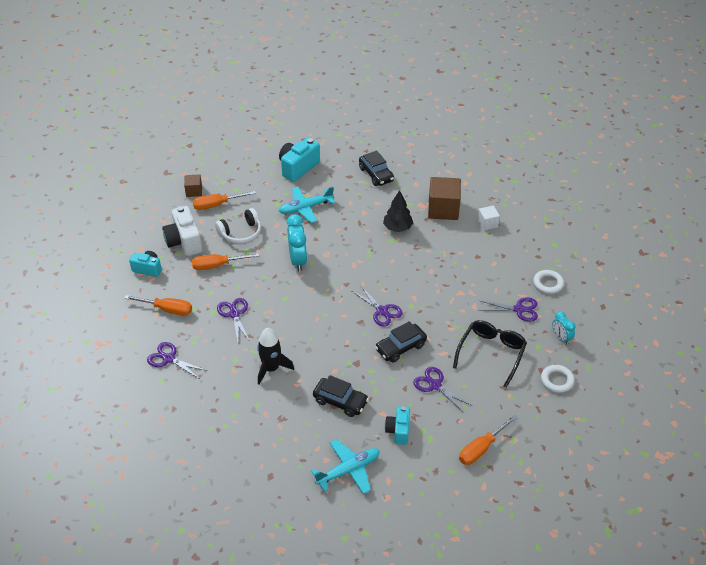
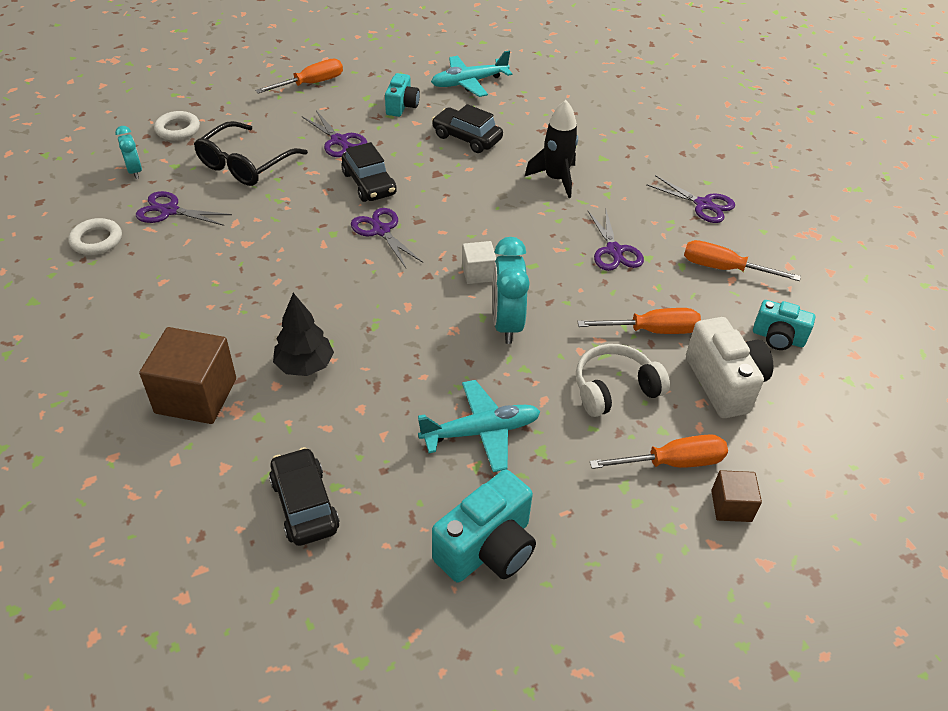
camera: 175 degrees left, 0 degrees up
(400, 347) = (369, 184): black car -> black car turned 90 degrees clockwise
(487, 223) = (126, 354): white cube -> white cube (478, 273)

